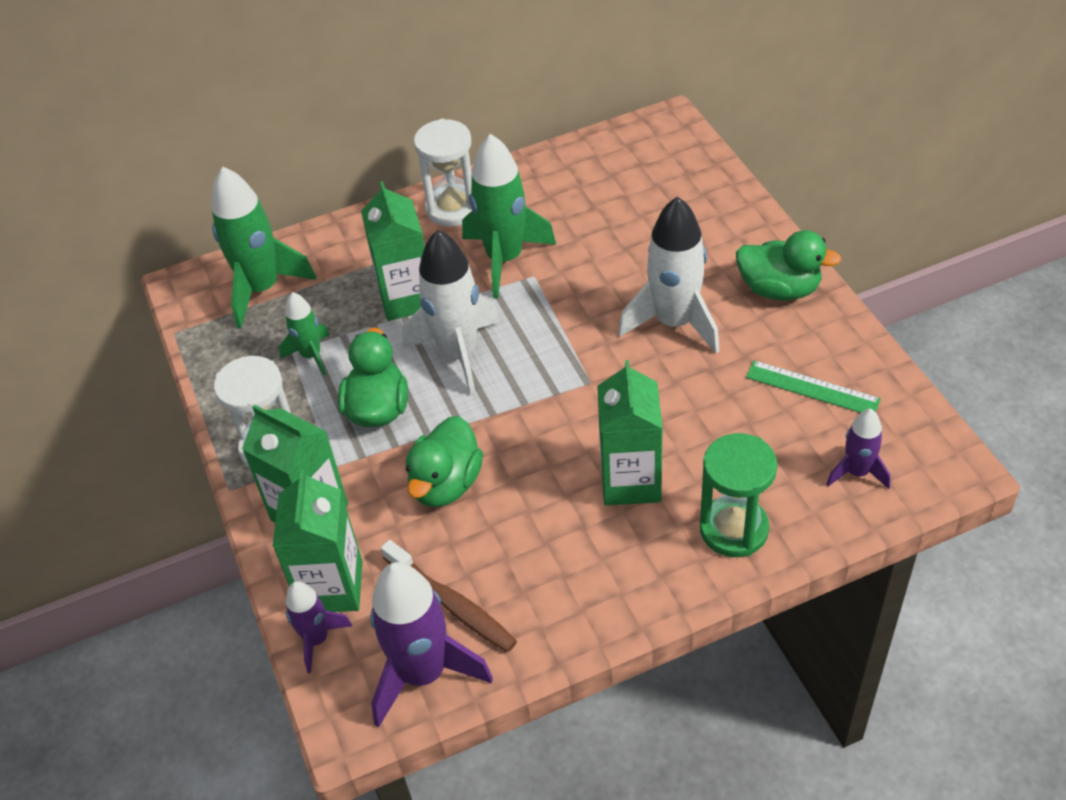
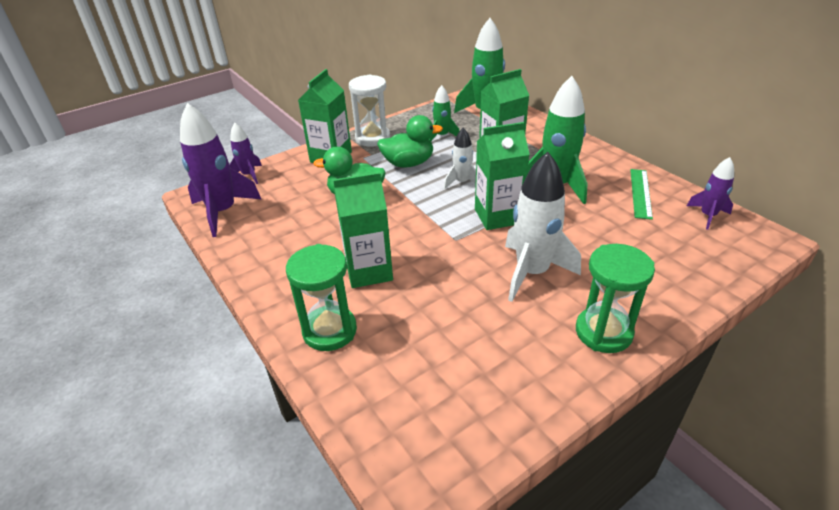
camera: 75 degrees right, 10 degrees down
(331, 587) = (282, 173): green carton -> green carton (497, 216)
(451, 603) = (269, 213): brown toothbrush -> none
(453, 208) = (590, 158): white hourglass -> none
(458, 353) = (462, 182): white rocket -> white rocket, size x0.55
(779, 289) = (603, 332): green duck -> green hourglass
(812, 388) = (490, 366): green ruler -> green ruler (640, 193)
(857, 472) = (398, 408): purple rocket -> purple rocket (707, 216)

